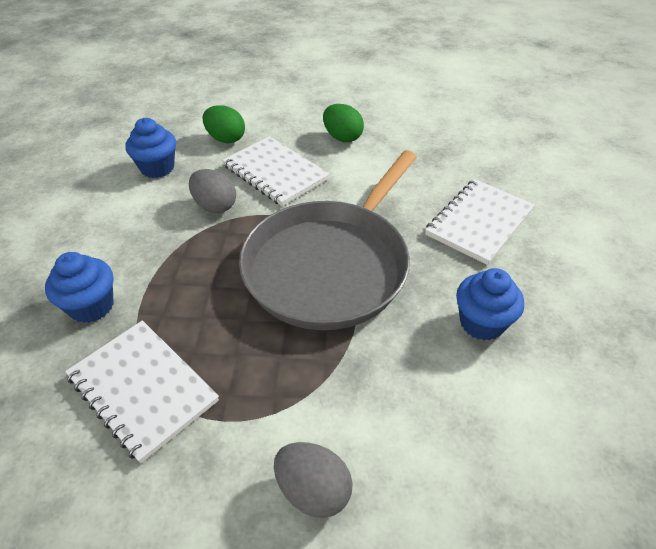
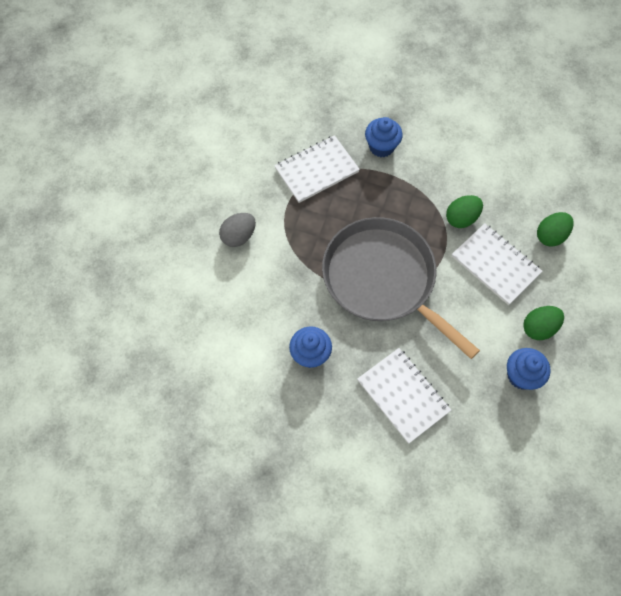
camera: 105 degrees right, 20 degrees up
(157, 168) = (516, 185): blue cupcake -> blue cupcake (521, 375)
(215, 206) = (461, 218): grey egg -> green egg
(275, 172) = (495, 265): white notebook -> white notebook turned 75 degrees clockwise

